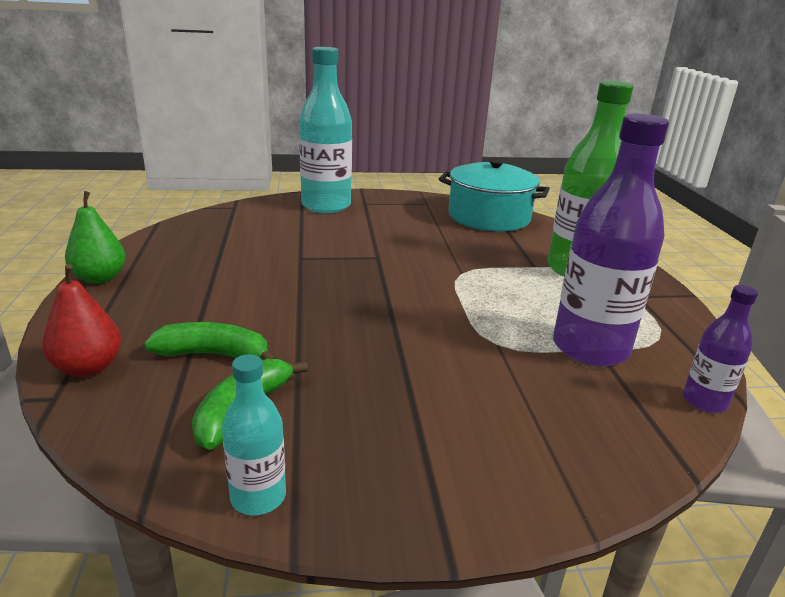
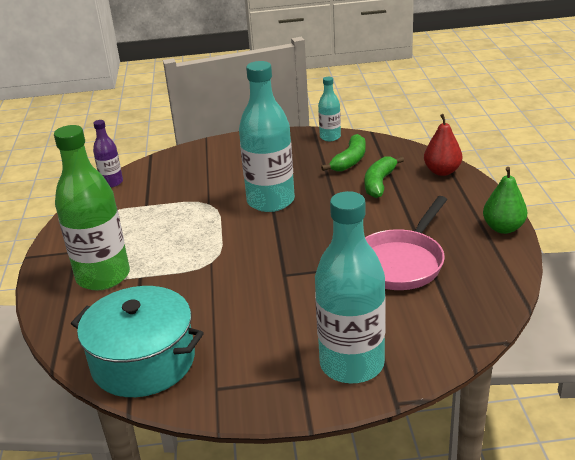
camera: 175 degrees left, 5 degrees up
(214, 354) = (379, 183): green banana -> green banana turned 105 degrees clockwise
(249, 257) = (401, 263): none -> pink pan
(399, 339) = (270, 201): none -> turquoise bottle
(590, 348) = (150, 205): purple bottle -> none

